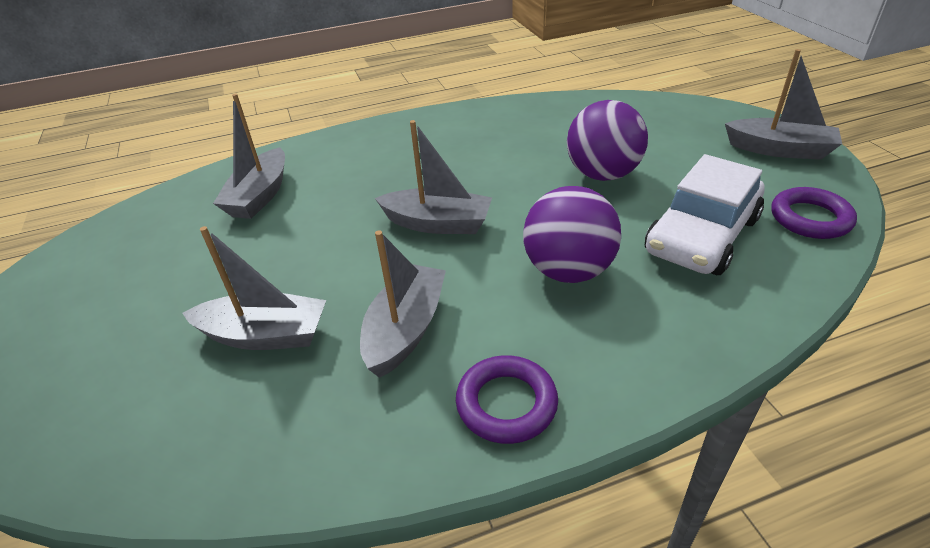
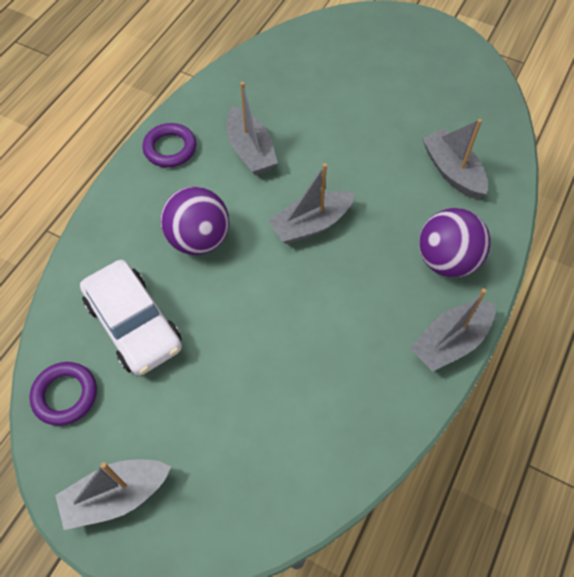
camera: 135 degrees right, 20 degrees up
(265, 335) = (312, 107): grey boat -> grey boat (450, 342)
(602, 174) = (244, 351): purple ball -> purple ball (446, 260)
(702, 236) = (134, 324): white car -> white car turned 150 degrees clockwise

